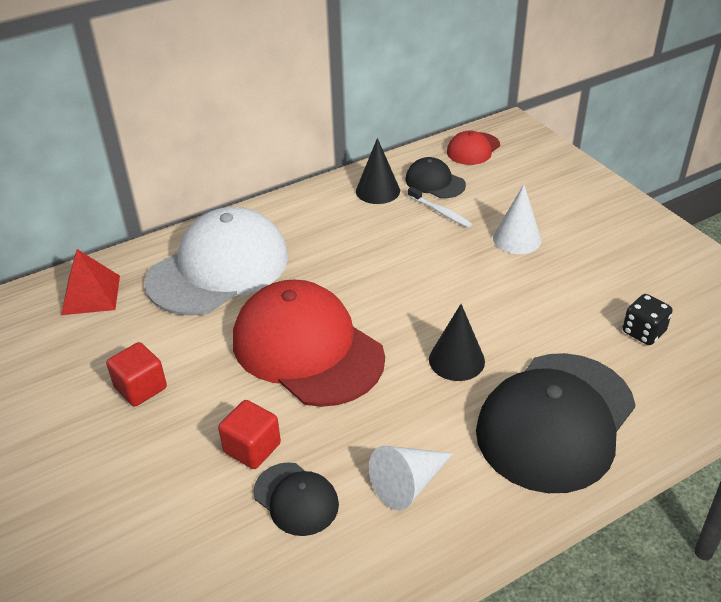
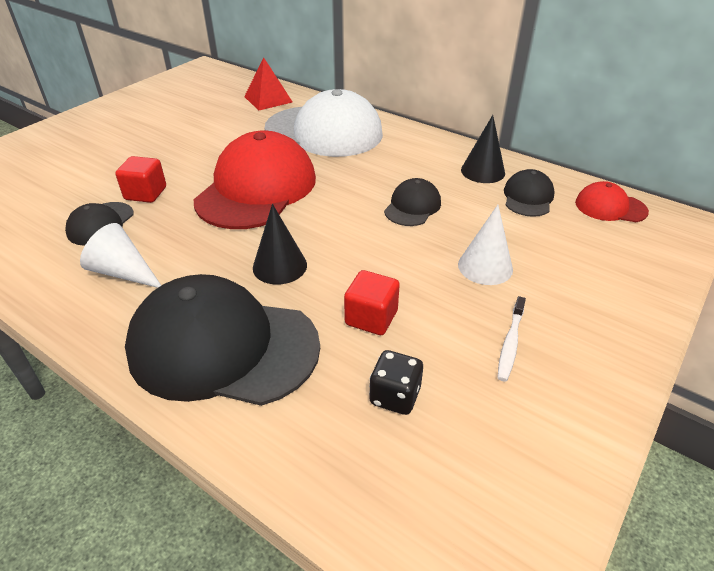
camera: 65 degrees right, 0 degrees up
(140, 388) = (189, 139): red cube -> red cube (371, 318)
(409, 250) = (412, 206): none -> black cap
(440, 212) = (484, 211): white toothbrush -> white toothbrush (510, 343)

